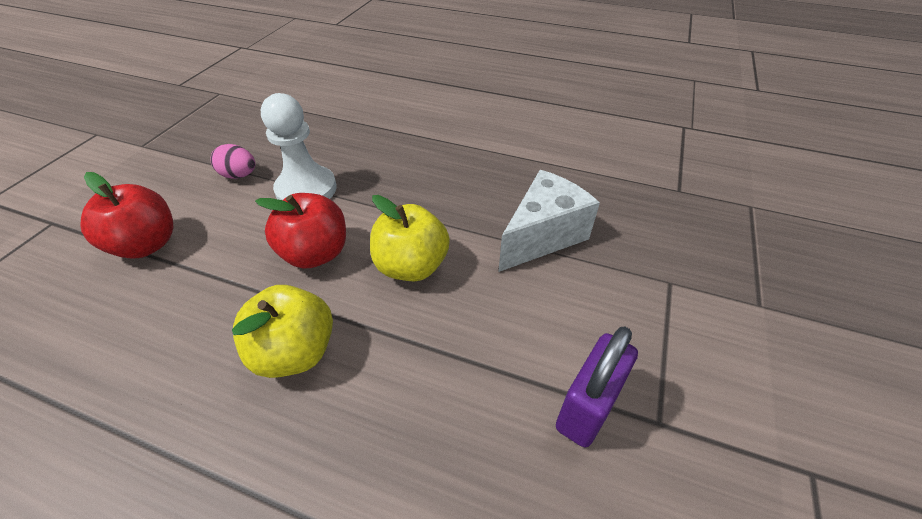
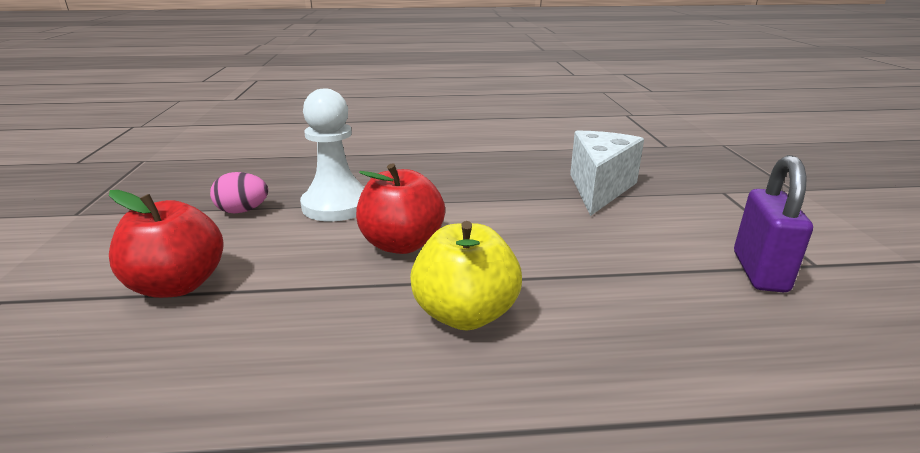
camera: 25 degrees left, 20 degrees down
(411, 266) = (509, 230): yellow apple -> none

